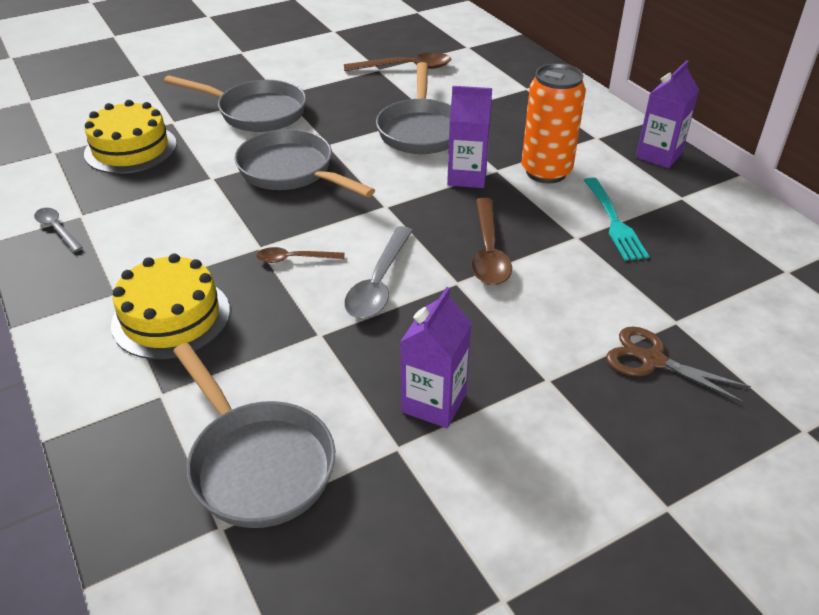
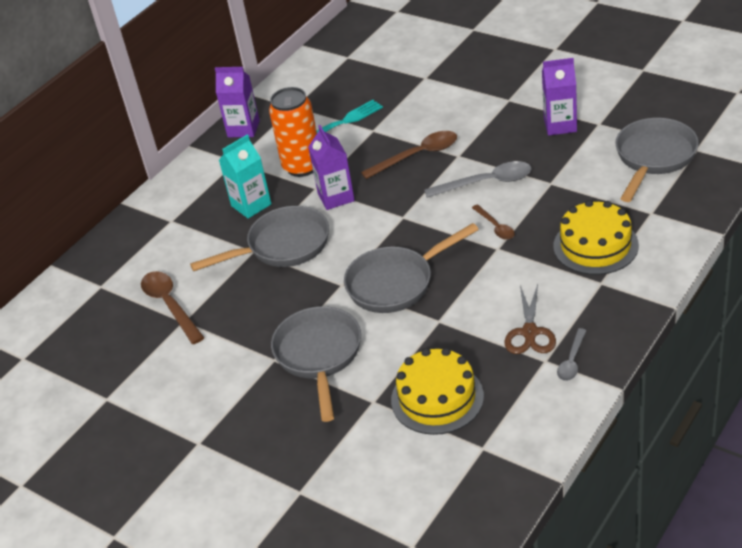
camera: 110 degrees left, 0 degrees up
(291, 171) = (396, 283): grey pan -> grey pan turned 45 degrees clockwise
(506, 129) = (251, 205): none -> turquoise carton
(652, 360) = (463, 76): brown scissors -> brown scissors (530, 332)

